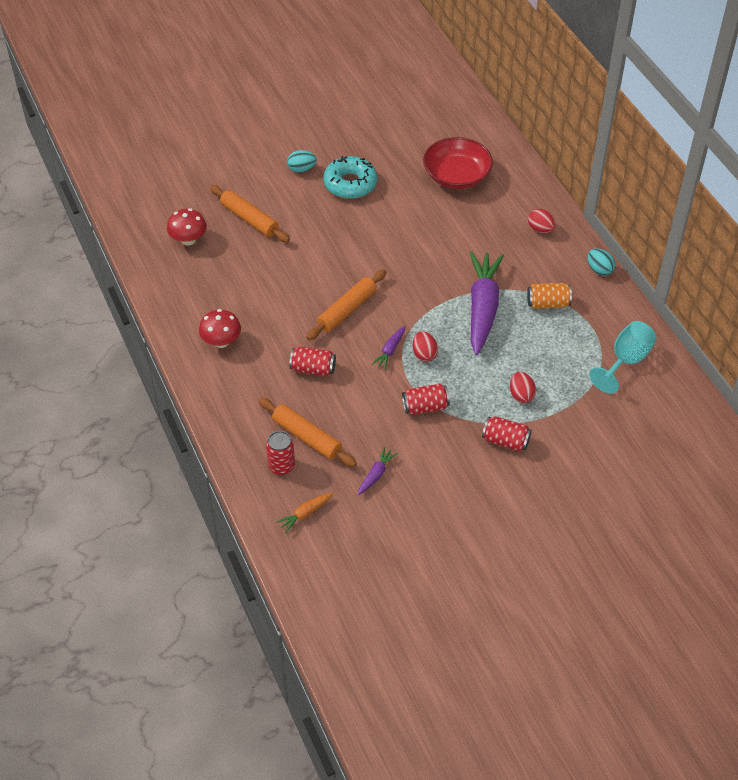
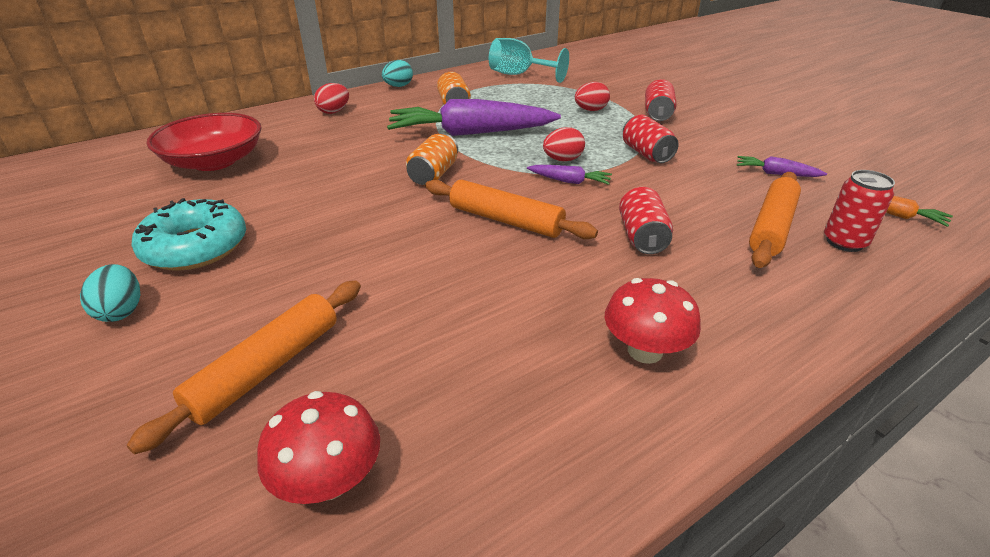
camera: 100 degrees left, 15 degrees down
(415, 281) = (433, 174): none -> orange can

